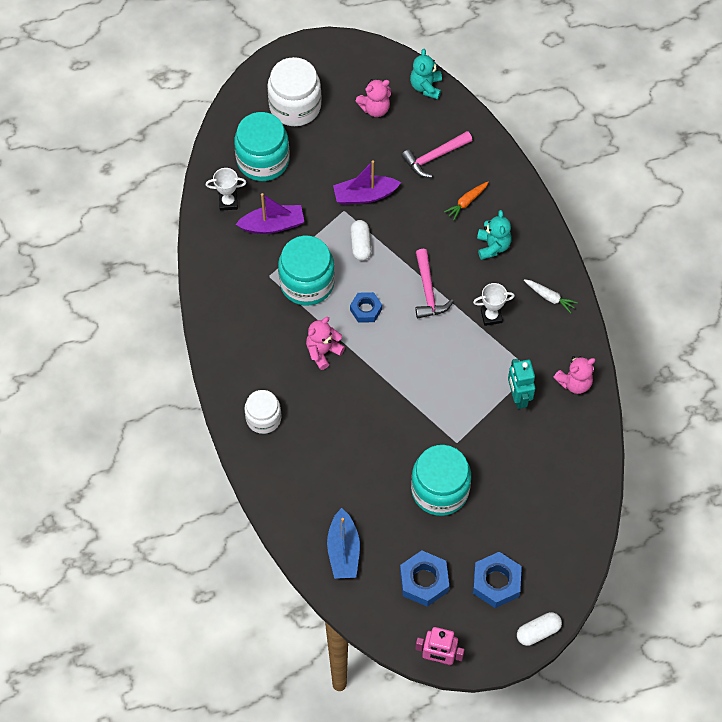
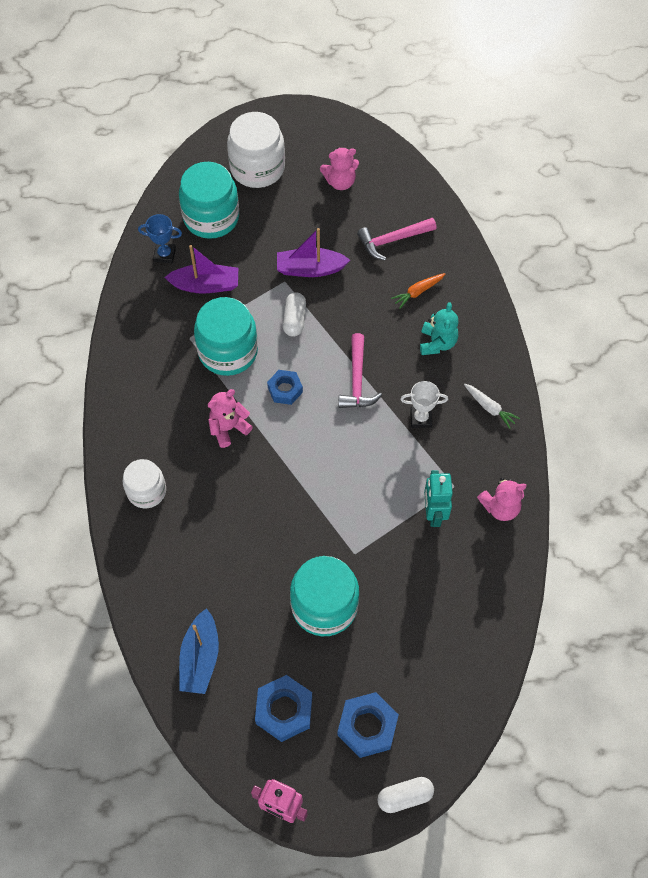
camera: 10 degrees right, 0 degrees up
(228, 202) = (165, 254): white trophy -> blue trophy
(426, 87) = (398, 168): turquoise teddy bear -> none

